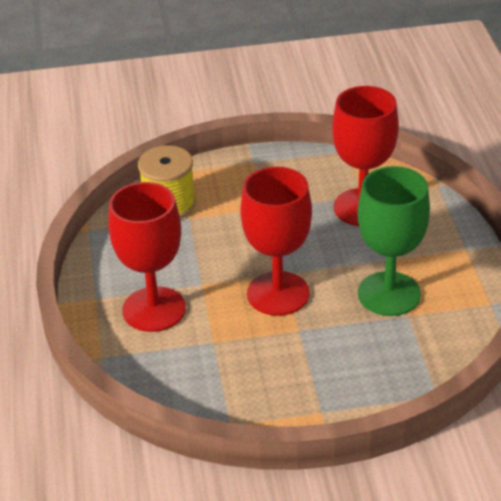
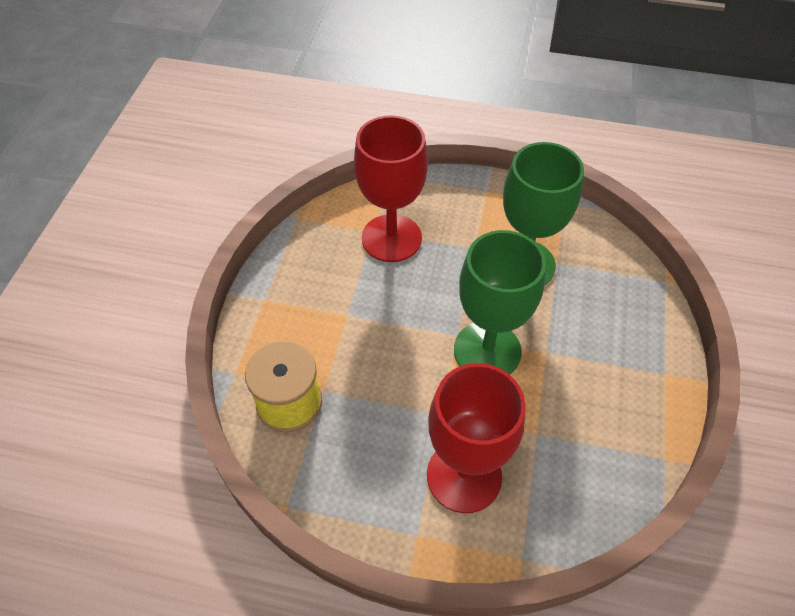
camera: 70 degrees left, 15 degrees up
(278, 294) = (487, 350): red goblet -> green goblet

